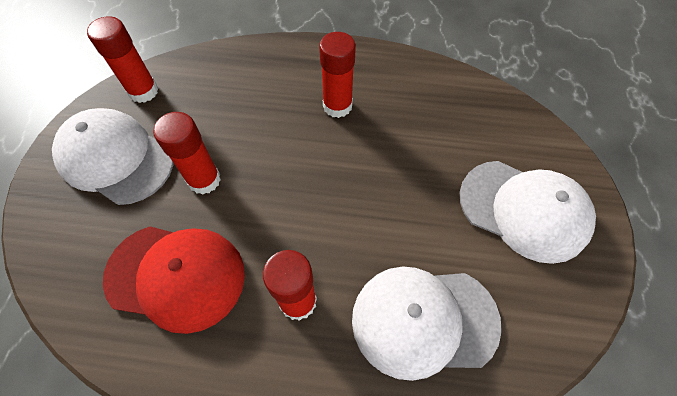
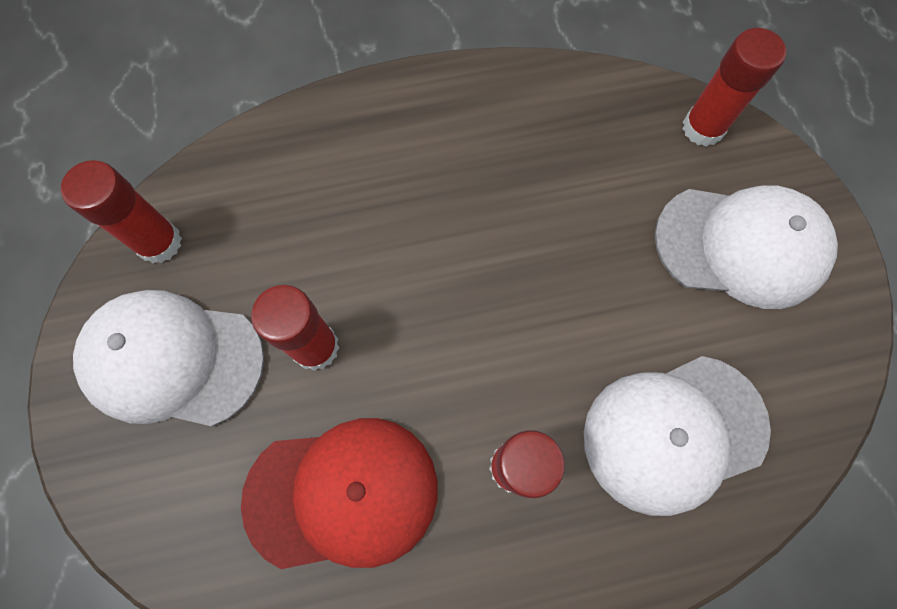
camera: 20 degrees left, 10 degrees up
(337, 106) = (450, 175): red glue stick -> red glue stick (703, 128)

